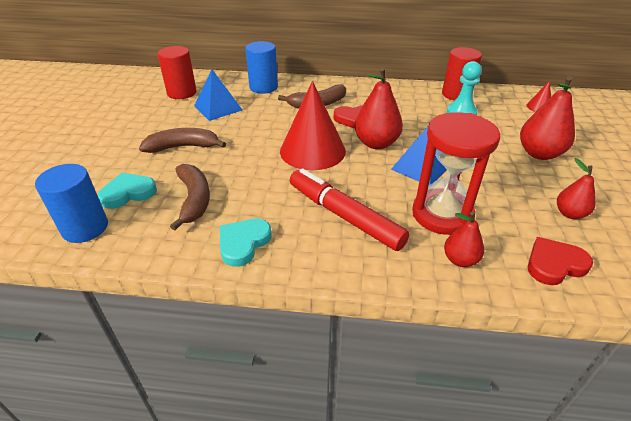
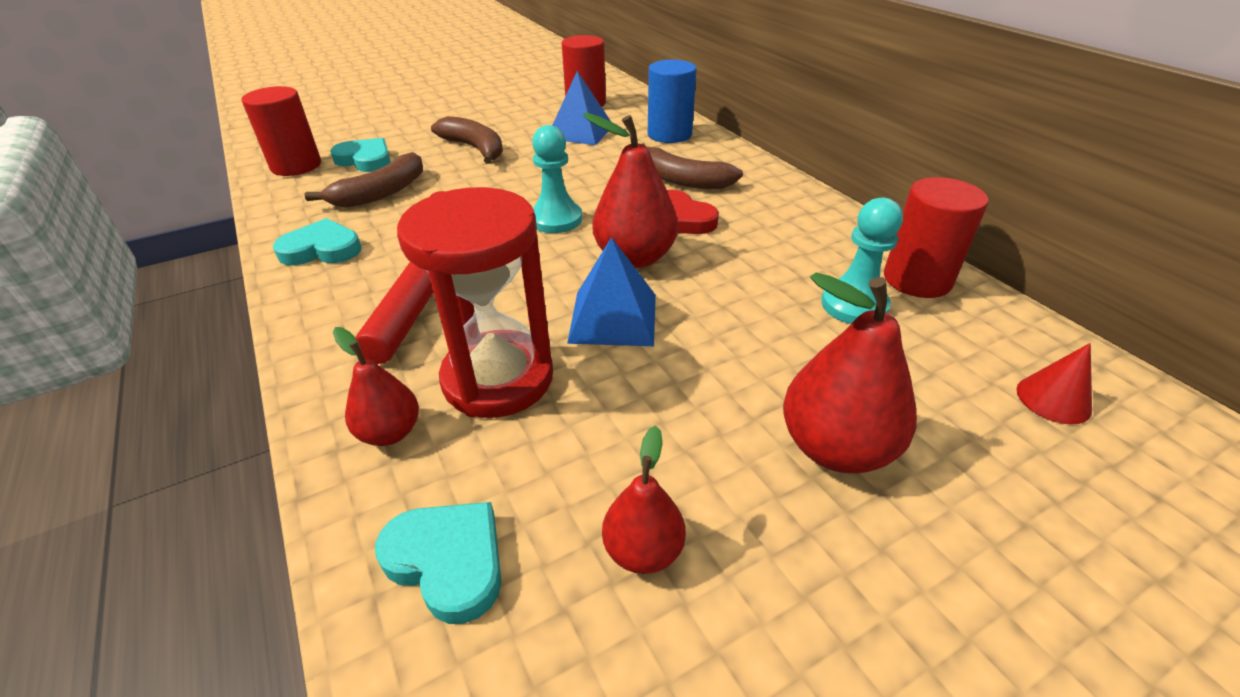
camera: 55 degrees right, 0 degrees up
(85, 228) = (296, 166): blue cylinder -> red cylinder
(312, 150) = (556, 219): red cone -> turquoise pawn
(554, 264) = (448, 561): red heart -> turquoise heart

